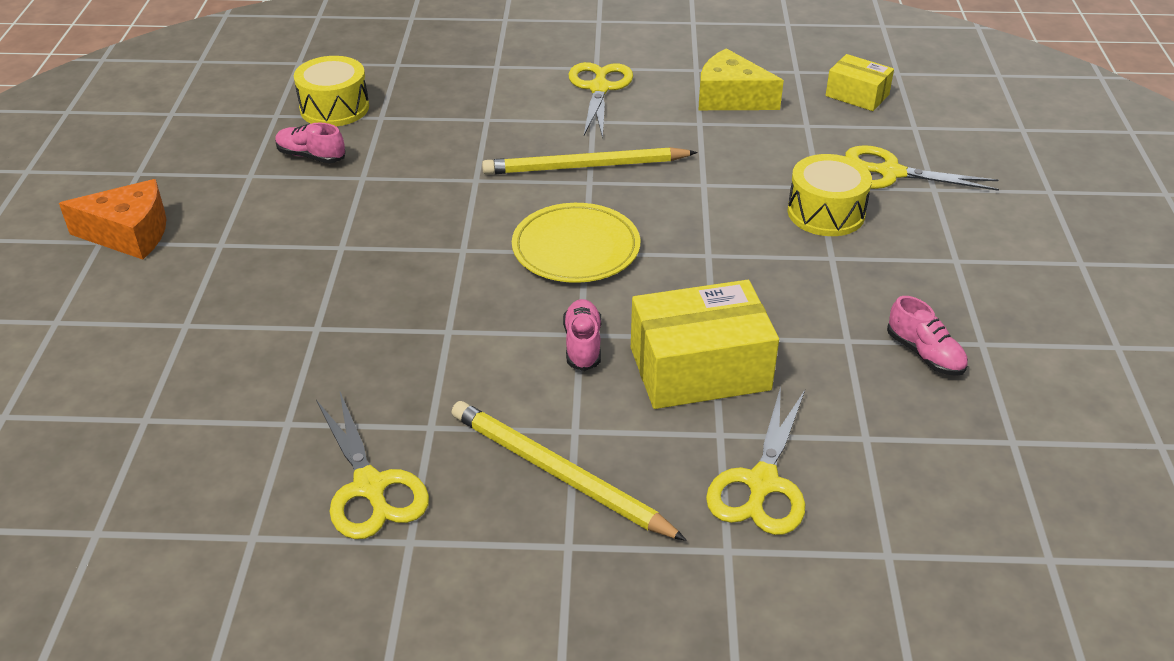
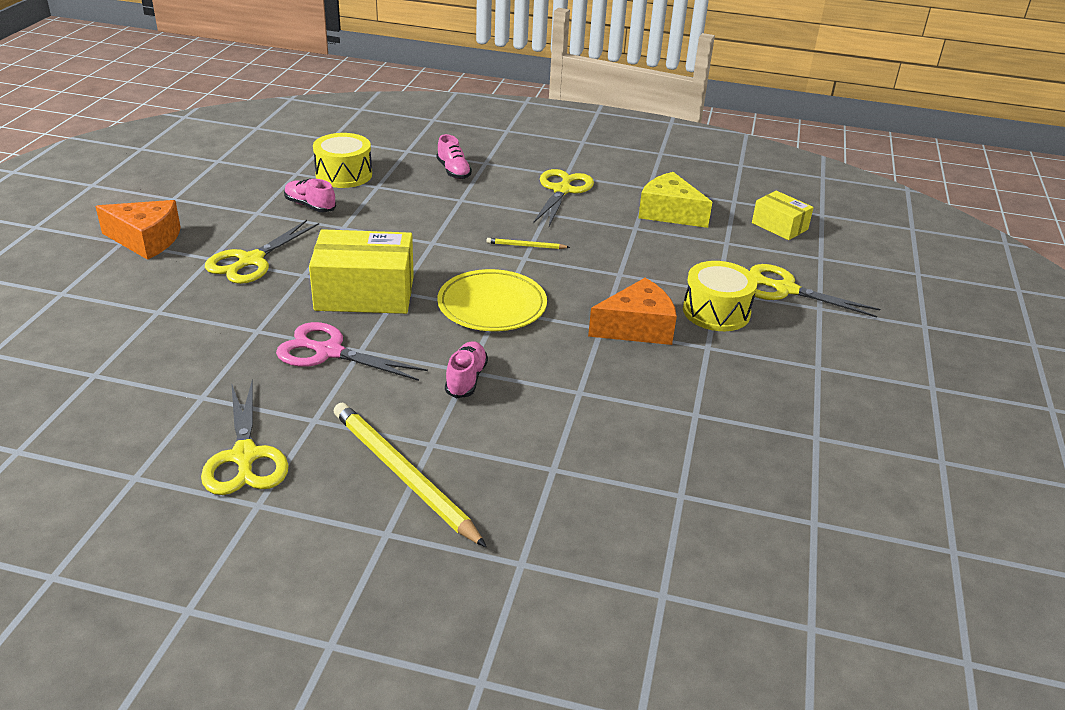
camera: 10 degrees right, 5 degrees down
(412, 340) = (329, 352): none -> pink scissors
(585, 167) = (526, 246): yellow pencil -> yellow pencil, size x0.46
(699, 369) = (557, 414): yellow box -> yellow box (364, 293)
(747, 247) = (637, 328): none -> orange cheese
(761, 483) = (573, 515): yellow scissors -> yellow scissors (251, 261)
(925, 354) = (760, 437): pink shoe -> pink shoe (453, 171)

